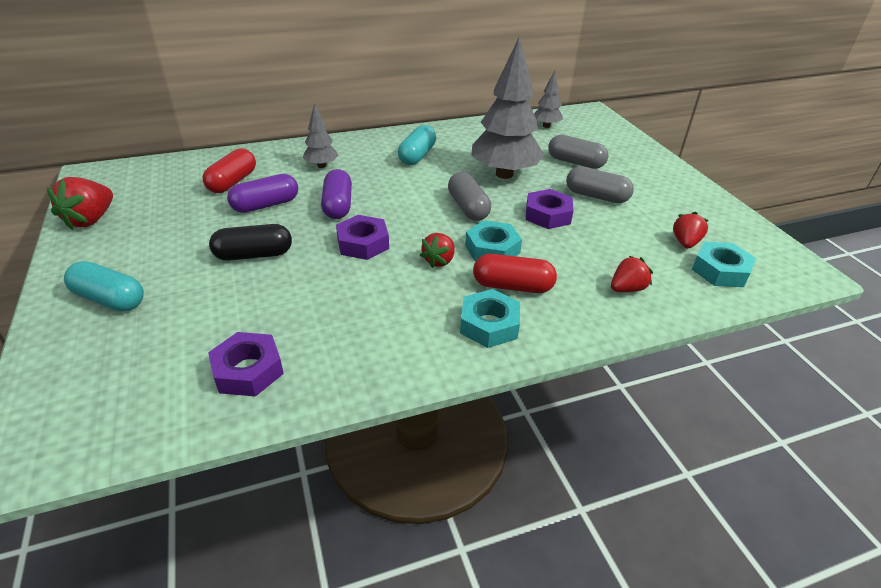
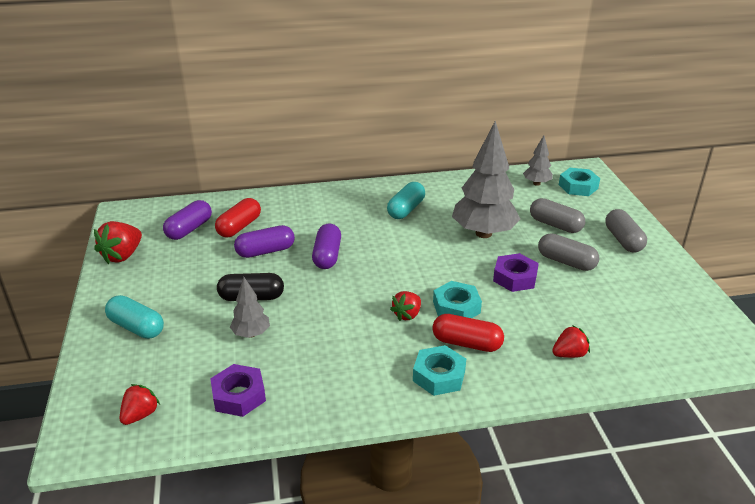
camera: 10 degrees right, 5 degrees down
(173, 187) = (189, 229): none -> purple capsule
(321, 166) = (318, 215): grey tree -> grey tree (251, 334)
(363, 243) = (344, 293): purple nut -> none
(468, 208) = (443, 265): grey capsule -> grey capsule (623, 240)
(685, 243) = (638, 314): red strawberry -> red strawberry (140, 415)
(720, 270) = (663, 344): turquoise nut -> turquoise nut (578, 186)

